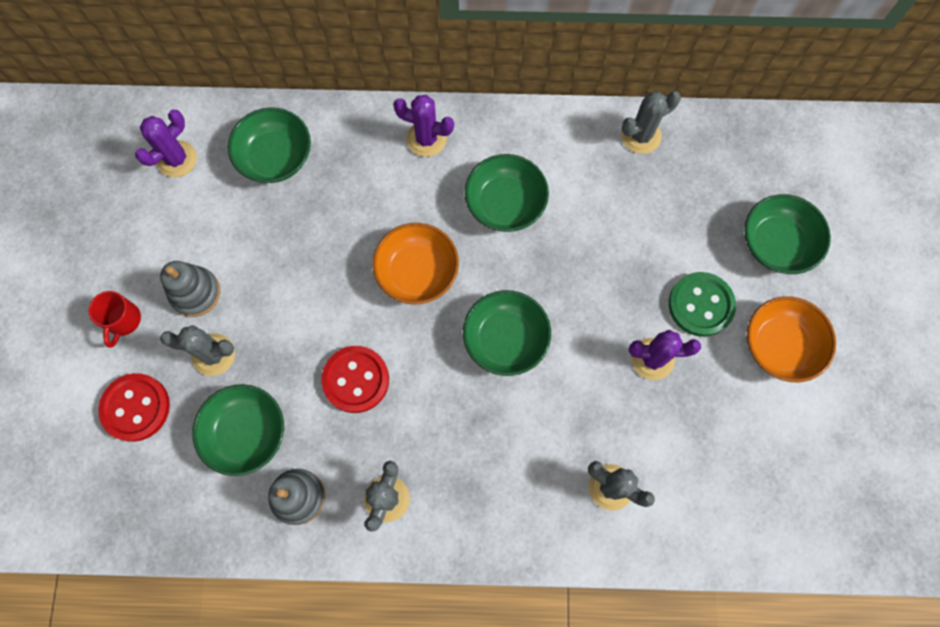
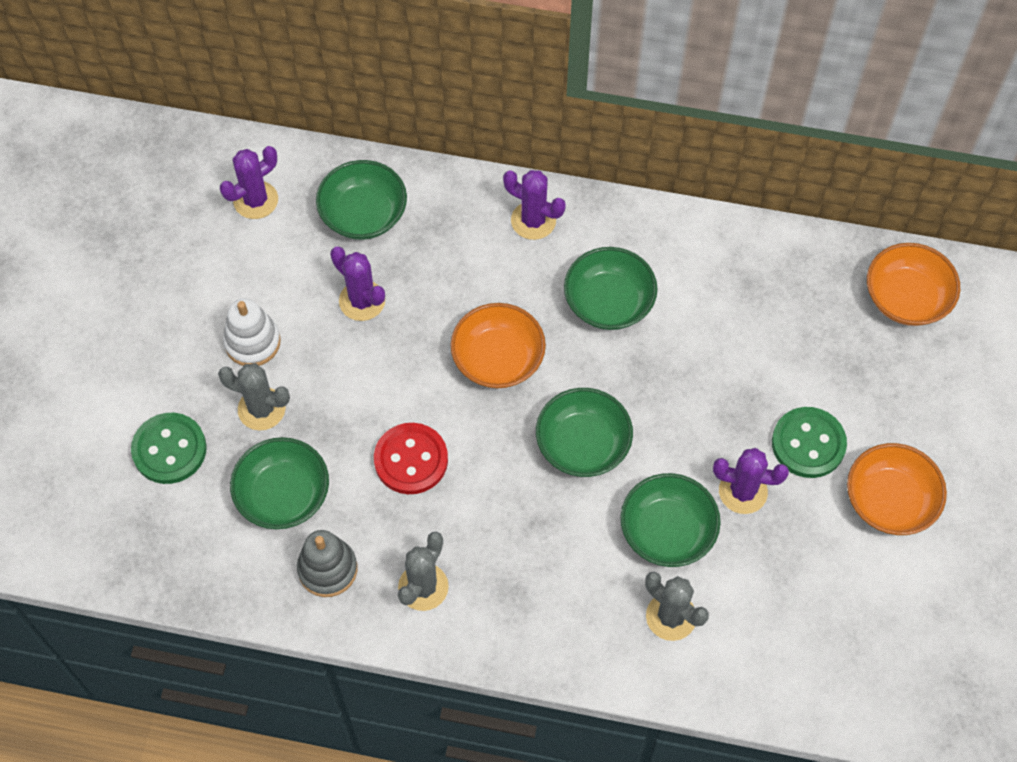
camera: 10 degrees right, 10 degrees down
(123, 321) = (170, 359): red mug -> none
(136, 407) = (169, 449): red button -> green button
(195, 293) = (252, 342): grey stacking toy -> white stacking toy
(287, 238) = (362, 301): none -> purple cactus
(641, 136) = (775, 254): grey cactus -> none
(759, 158) = (906, 298): none -> orange bowl
(776, 244) = (907, 392): green bowl -> green bowl (667, 531)

